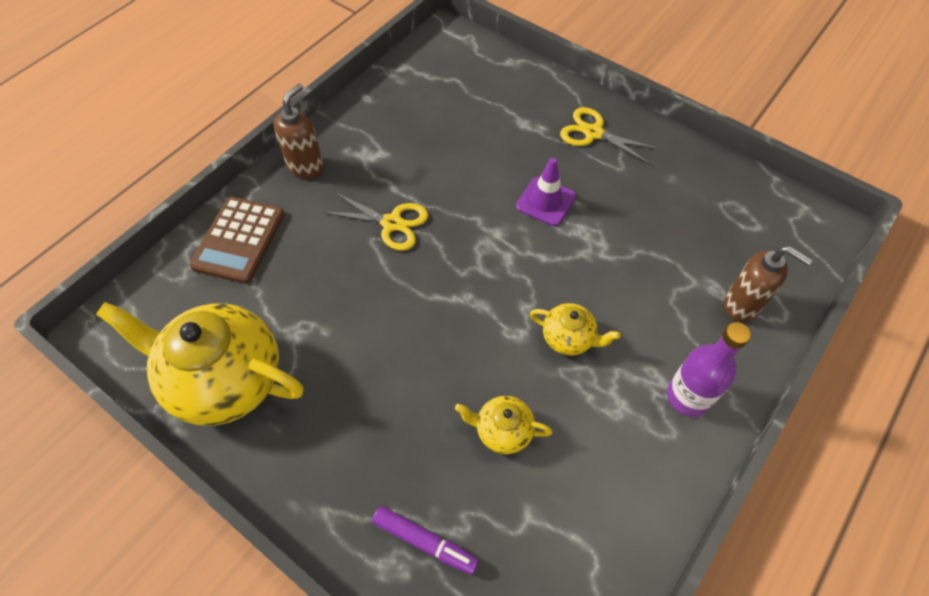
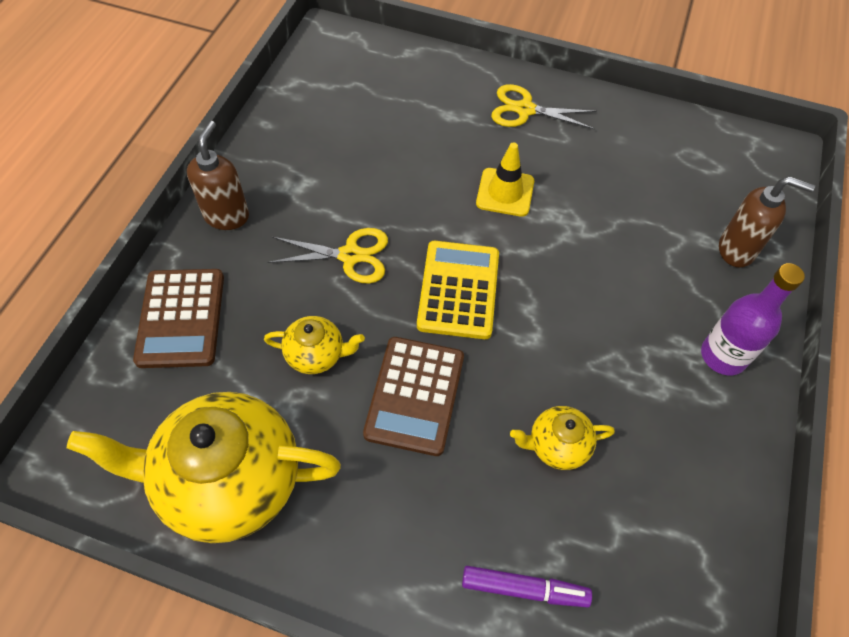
camera: 20 degrees left, 0 degrees up
(399, 353) = (415, 395): none -> brown calculator
(471, 275) = (458, 290): none -> yellow calculator
(546, 201) = (505, 192): purple traffic cone -> yellow traffic cone
(569, 338) = (585, 329): yellow teapot -> yellow teapot (316, 354)

